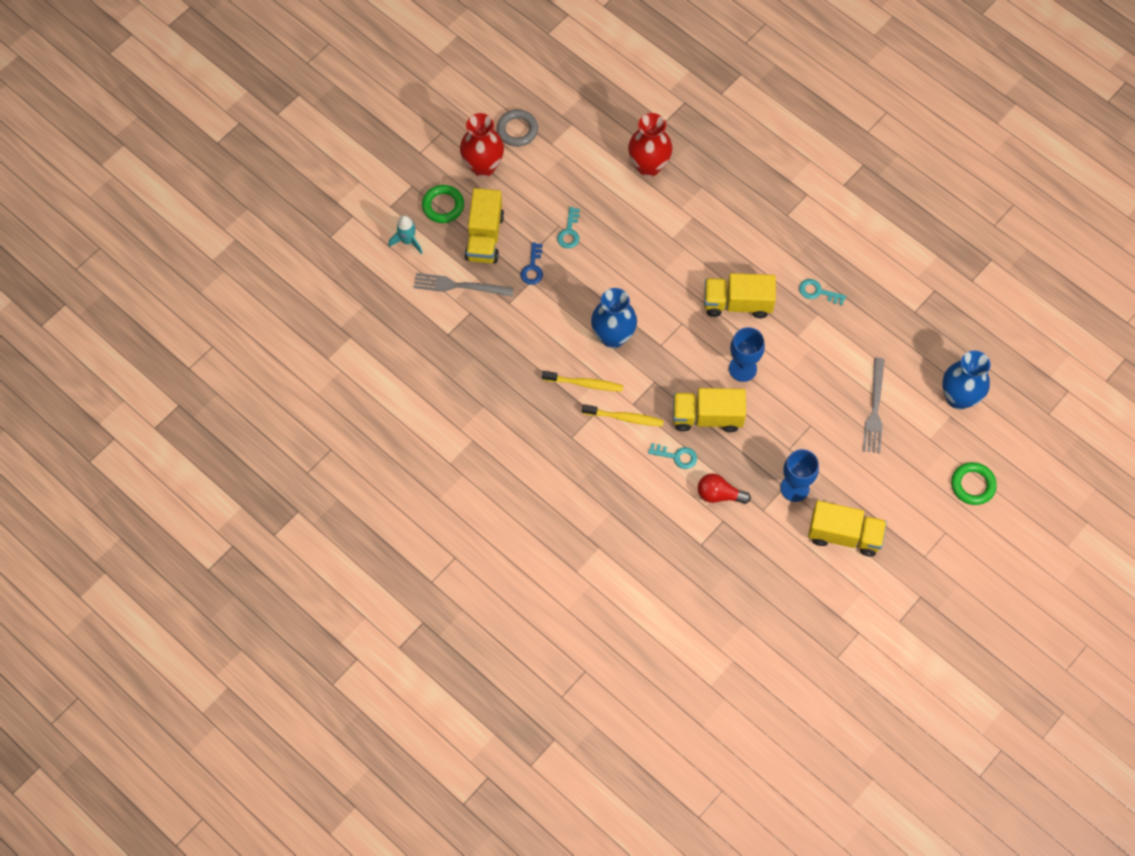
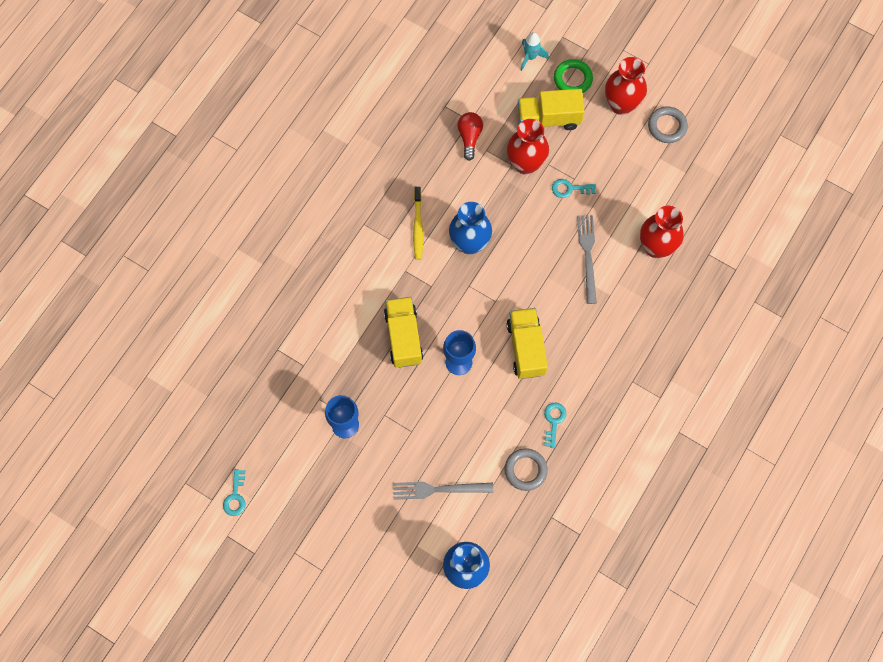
camera: 80 degrees right, 5 degrees up
(459, 286) = (494, 107): grey fork -> grey fork (587, 255)
(532, 268) = (525, 164): blue key -> red vase
(624, 418) = (390, 266): yellow toothbrush -> none
(677, 456) = (359, 316): turquoise key -> turquoise key (235, 497)
(719, 494) = (328, 358): red light bulb -> red light bulb (469, 137)
(844, 535) = (305, 476): yellow truck -> none
(864, 326) = (525, 470): none -> grey ring
(972, 485) = (375, 592): green ring -> none

